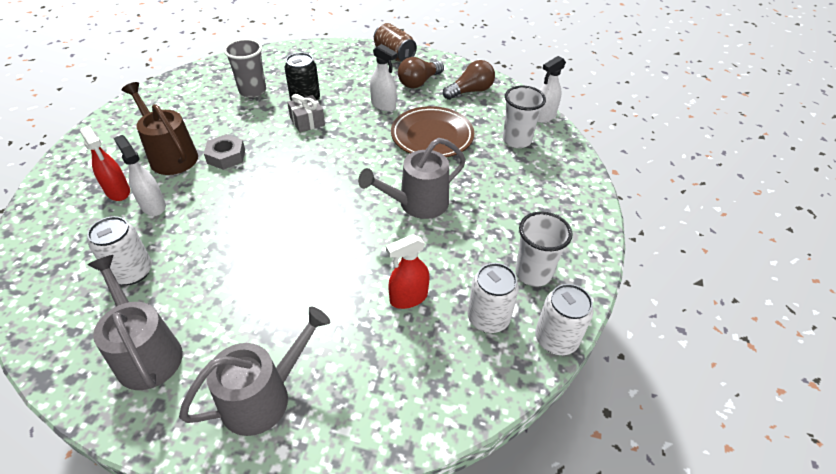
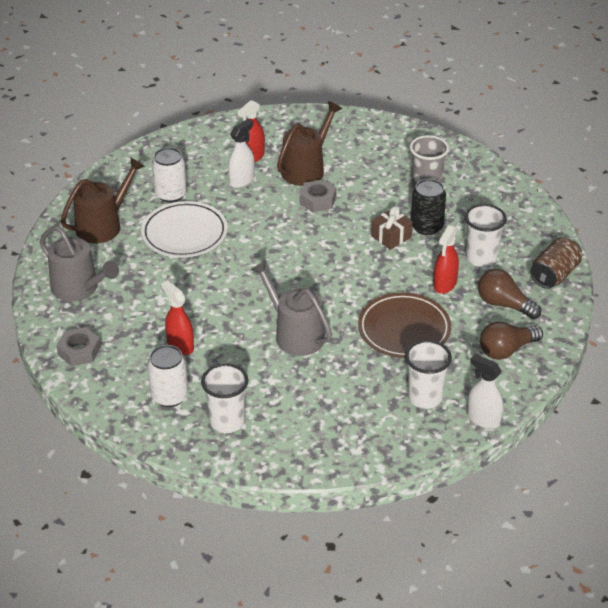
camera: 80 degrees right, 5 degrees down
(146, 353) = (103, 225): grey watering can -> brown watering can
(215, 268) = (184, 234): none -> white plate
(307, 121) = (391, 236): grey gift -> brown gift
(360, 82) = (481, 258): none -> white cup
(383, 105) = (444, 284): white spray bottle -> red spray bottle
(389, 408) = (79, 351): none -> grey nut
(470, 91) = (507, 350): brown light bulb -> brown light bulb turned 105 degrees clockwise
(556, 339) = (157, 440): white can -> none

